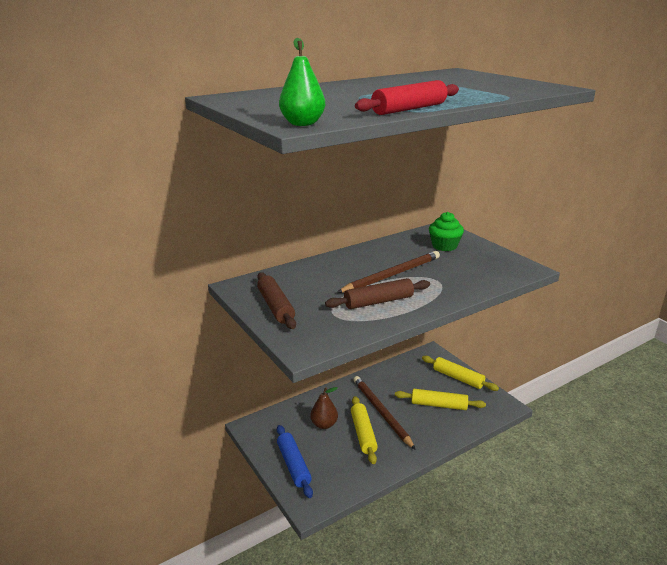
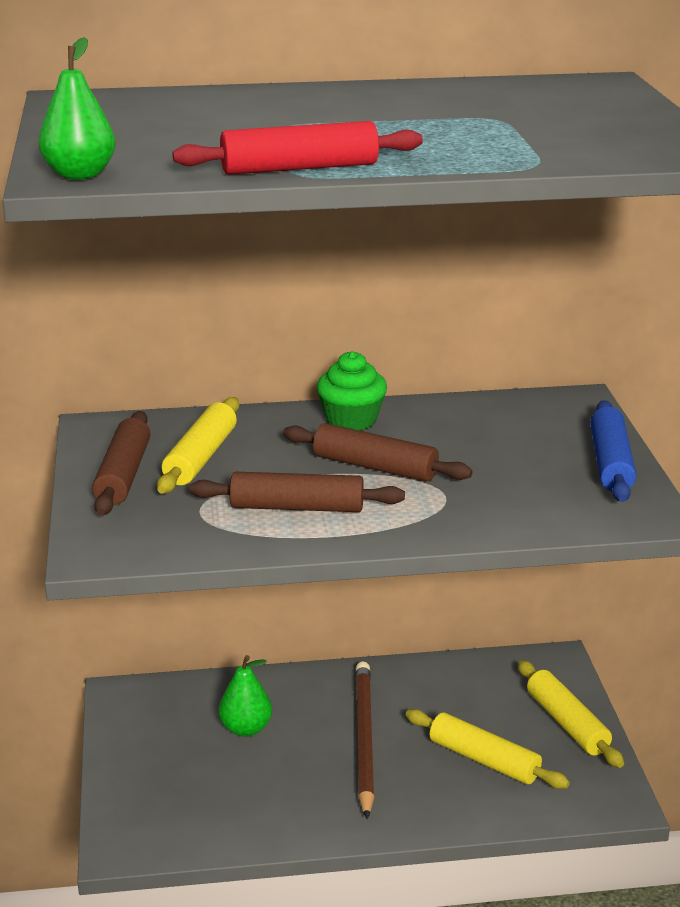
camera: 25 degrees right, 0 degrees up
(293, 465) = (144, 777): blue rolling pin -> blue rolling pin (610, 463)
(324, 424) = (246, 729): brown pear -> green pear
(363, 434) = (301, 765): yellow rolling pin -> yellow rolling pin (200, 457)
(392, 275) = (375, 467): brown pencil -> brown rolling pin
(444, 246) = (538, 435): green cupcake -> green cupcake (351, 420)

